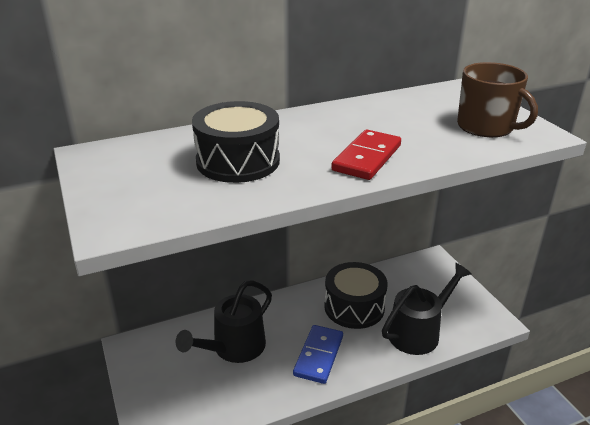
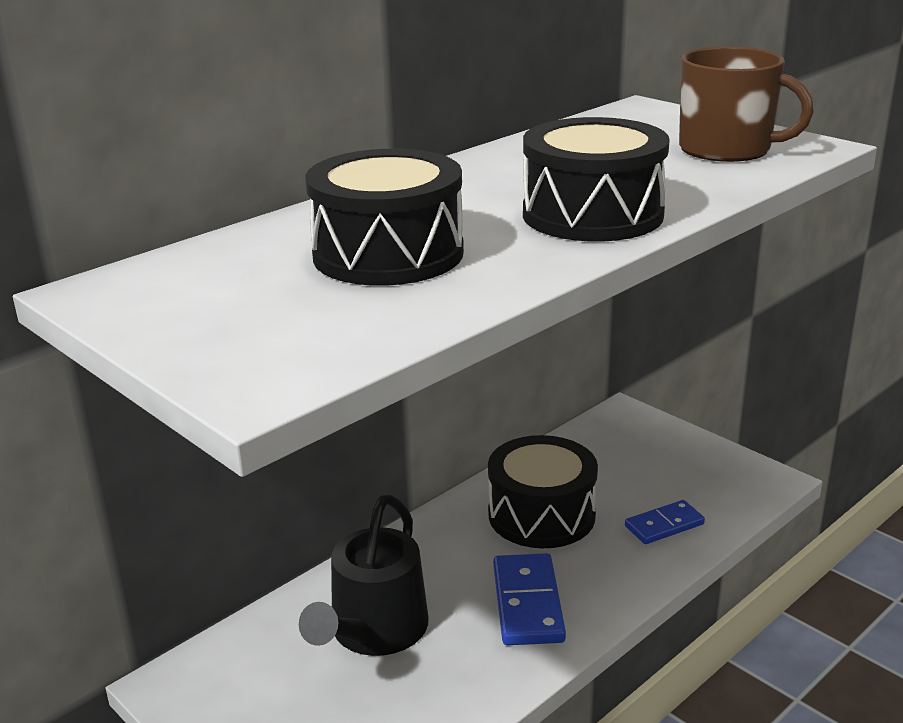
camera: 20 degrees left, 5 degrees down
(367, 158) = (592, 215): red domino -> black drum
(418, 332) = (664, 525): black watering can -> blue domino

